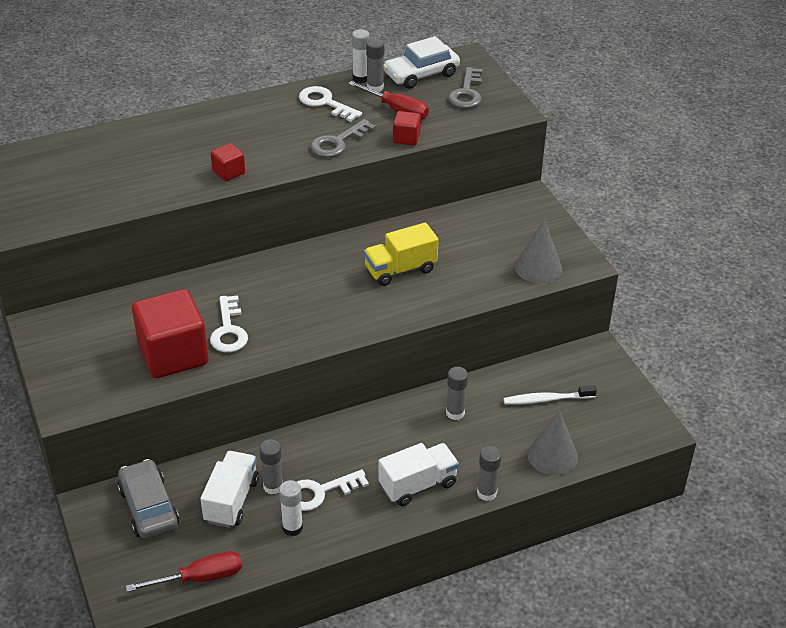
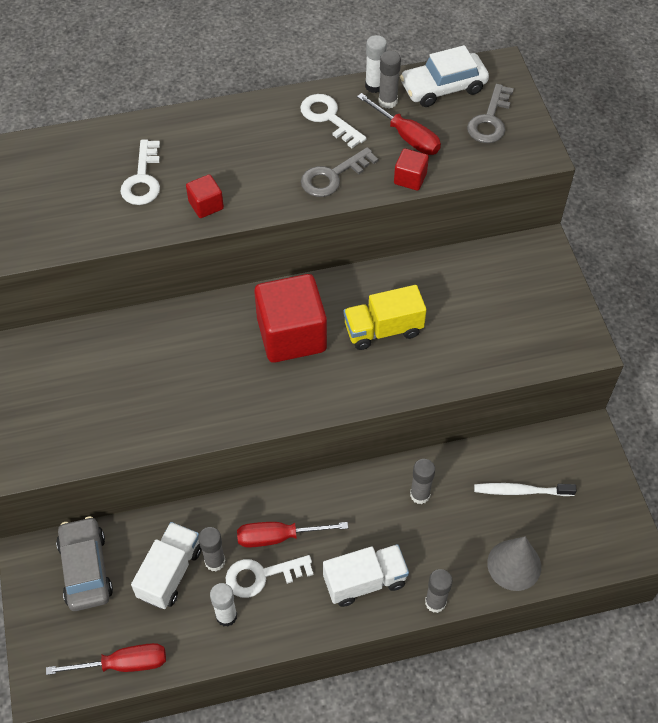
camera: 10 degrees right, 15 degrees up
(173, 354) = (124, 412): red cube -> red cube (291, 335)
(229, 330) = (187, 388): white key -> white key (143, 179)
(329, 460) = (278, 537): none -> red screwdriver
(538, 268) = (535, 346): grey cone -> none

